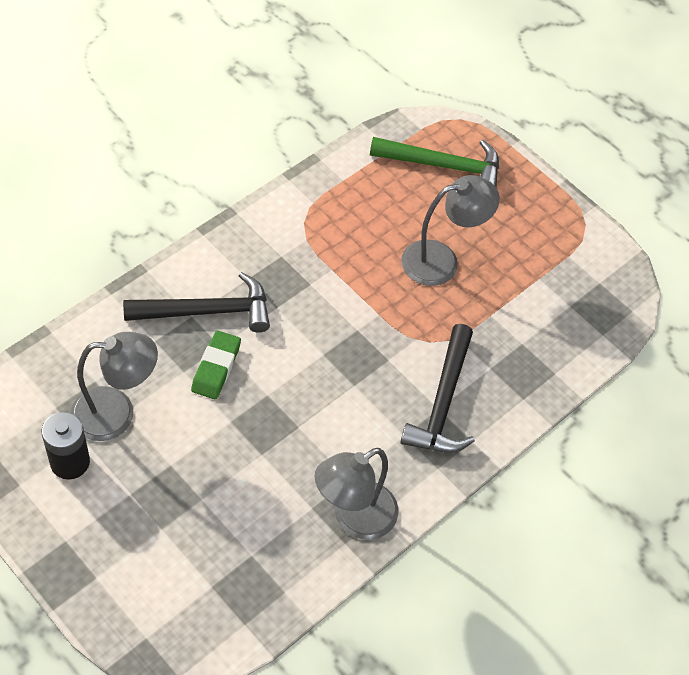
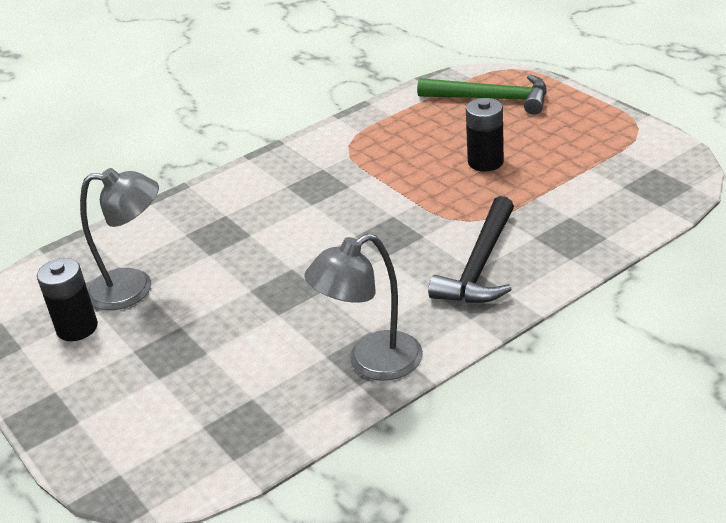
camera: 15 degrees right, 20 degrees down
(207, 311) = (242, 211): black hammer -> none
(216, 368) = (242, 250): green eraser -> none
(441, 260) = (485, 162): grey lamp -> black battery

